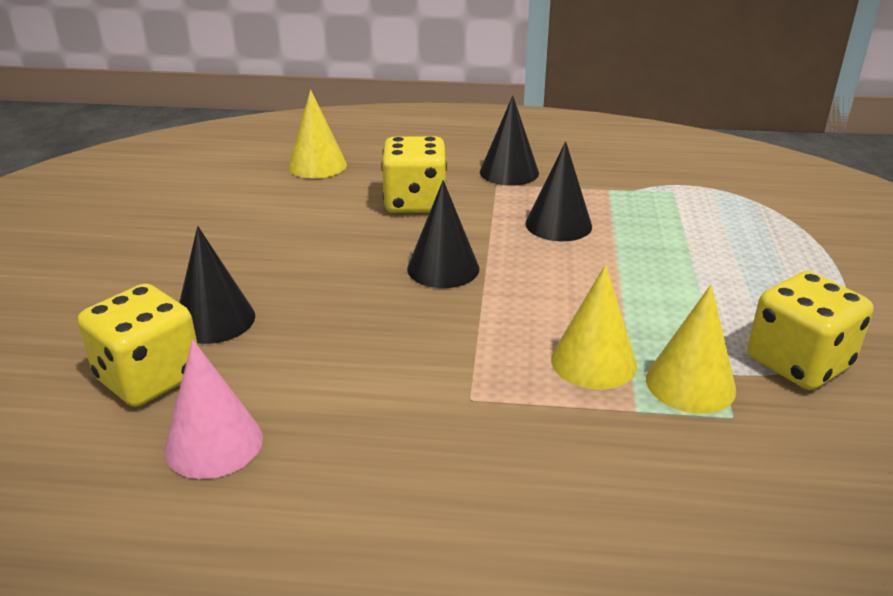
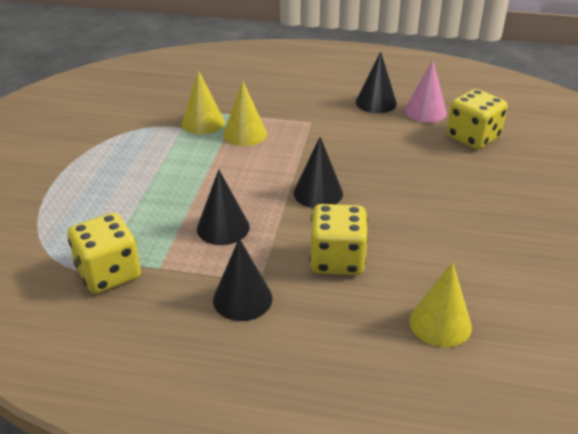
camera: 175 degrees left, 5 degrees up
(215, 320) = (456, 165): black cone -> black cone (376, 102)
(798, 363) = (141, 129): yellow dice -> yellow dice (109, 273)

